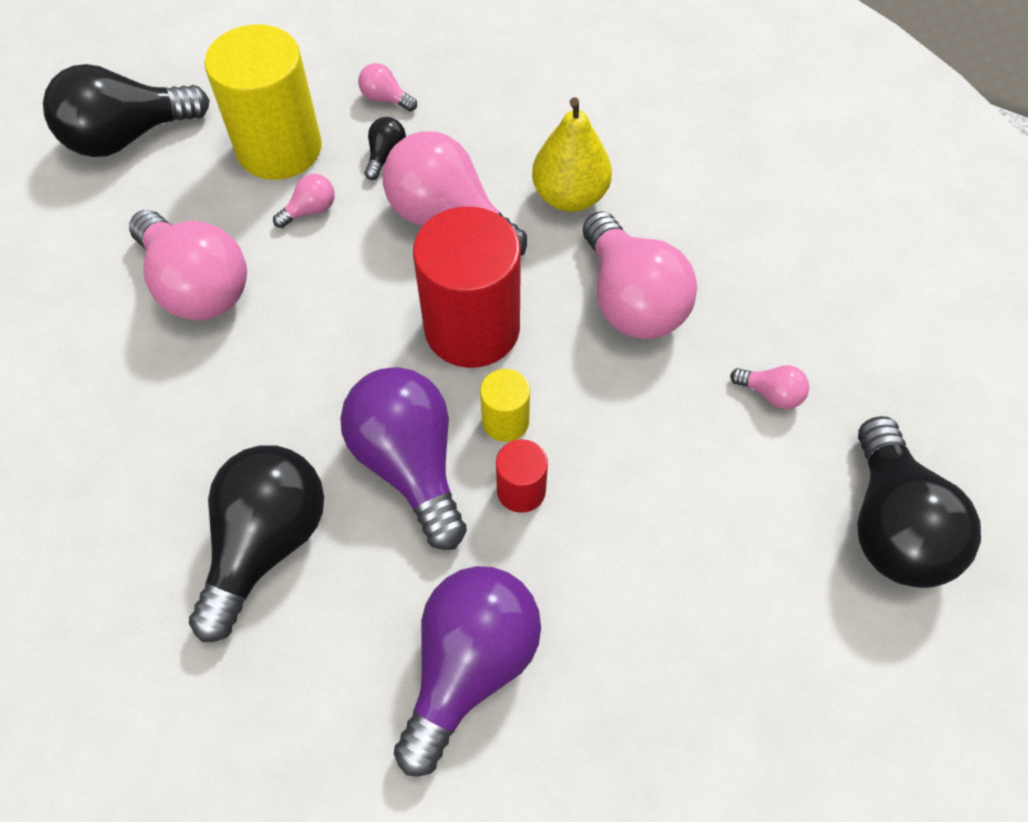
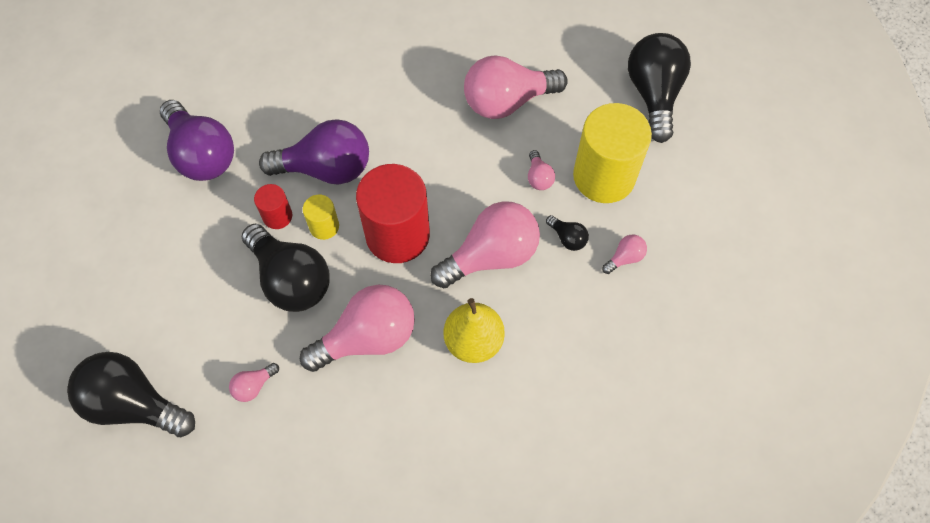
camera: 115 degrees right, 5 degrees up
(266, 544) = (320, 89): black light bulb -> black light bulb (291, 279)
(631, 300) = (368, 337): pink light bulb -> pink light bulb turned 150 degrees clockwise

